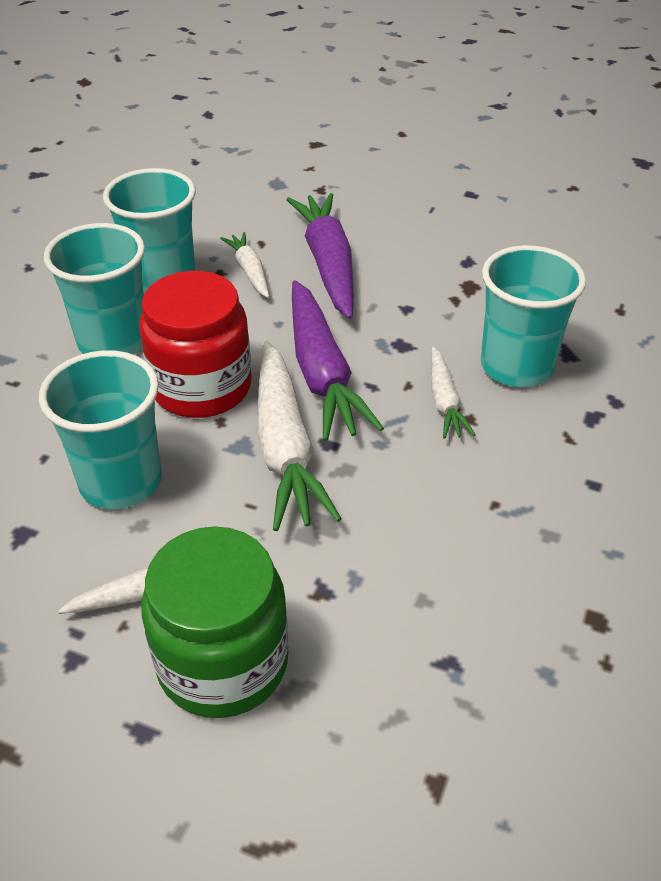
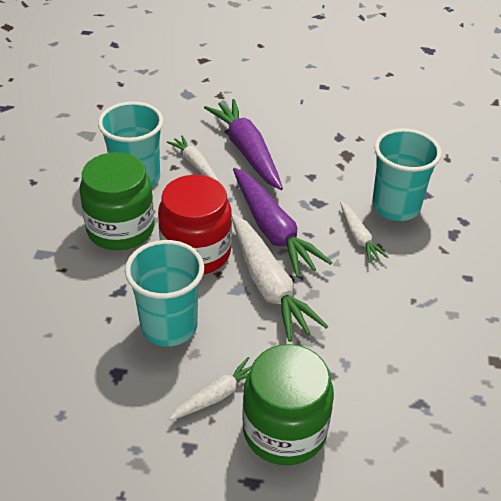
camera: 15 degrees left, 0 degrees up
(113, 341) = (120, 229): turquoise cup -> green jar

